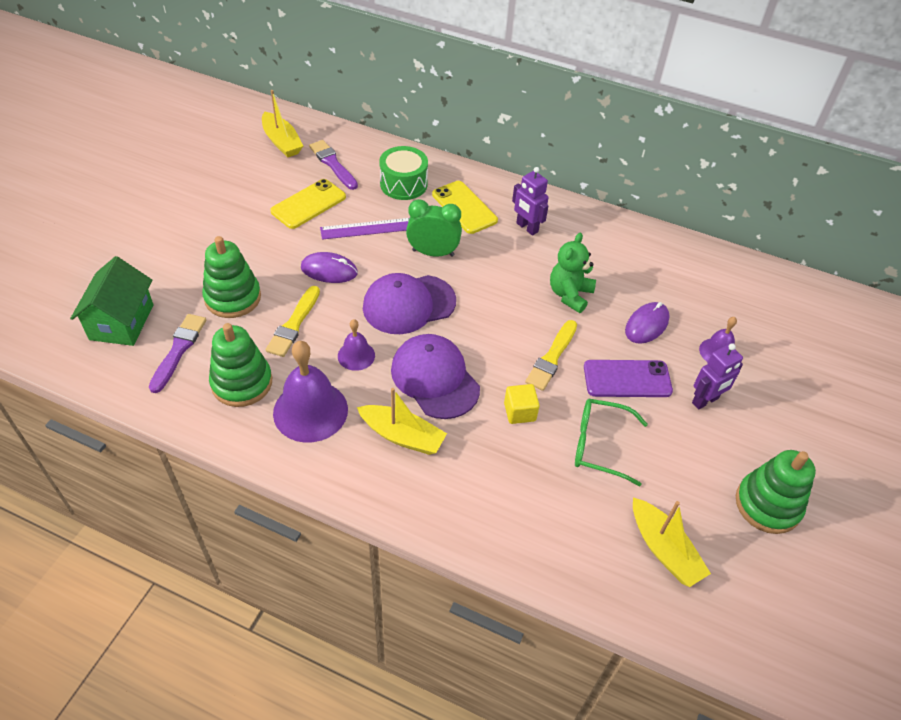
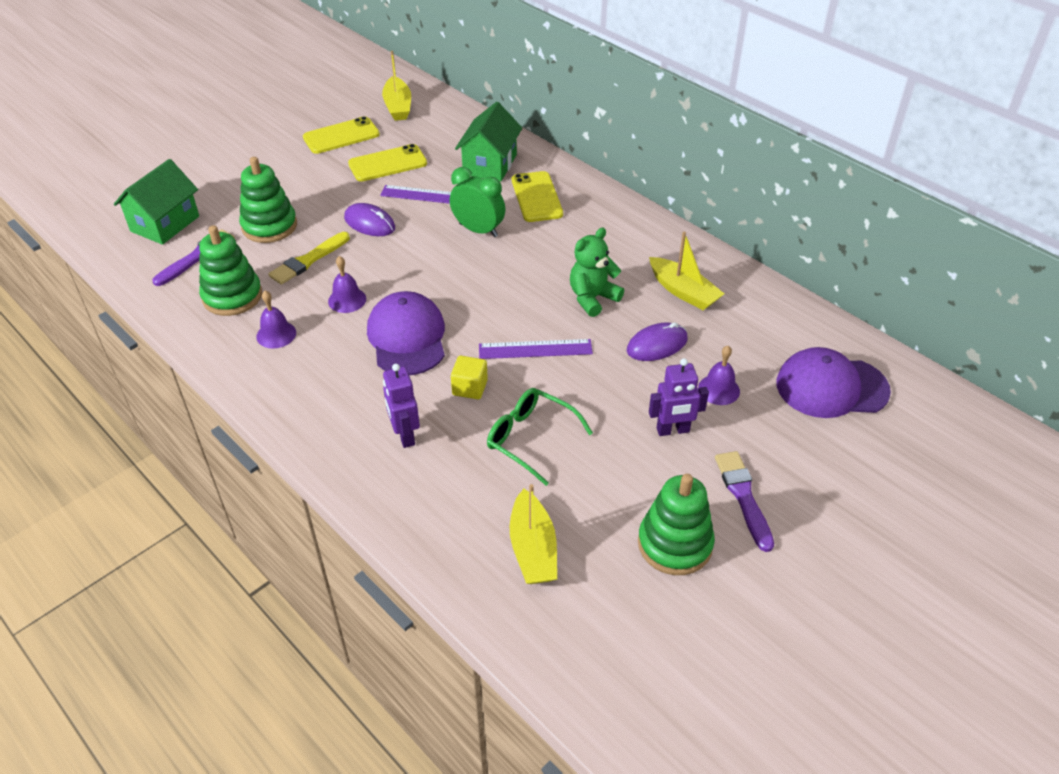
camera: 25 degrees right, 5 degrees down
(245, 185) = (341, 136): none -> yellow phone
(310, 411) = (276, 334): purple bell -> purple bell, size x0.53
(333, 164) = (433, 134): purple brush -> purple brush (743, 497)
(402, 436) = (344, 377): yellow boat -> yellow boat (683, 292)
(403, 184) = (490, 164): green drum -> green house
(409, 304) = (425, 269): purple cap -> purple cap (831, 387)
(527, 228) = (589, 228): purple robot -> purple robot (405, 435)
(552, 357) = (535, 349): yellow brush -> purple ruler
(627, 379) = (601, 388): purple phone -> none

